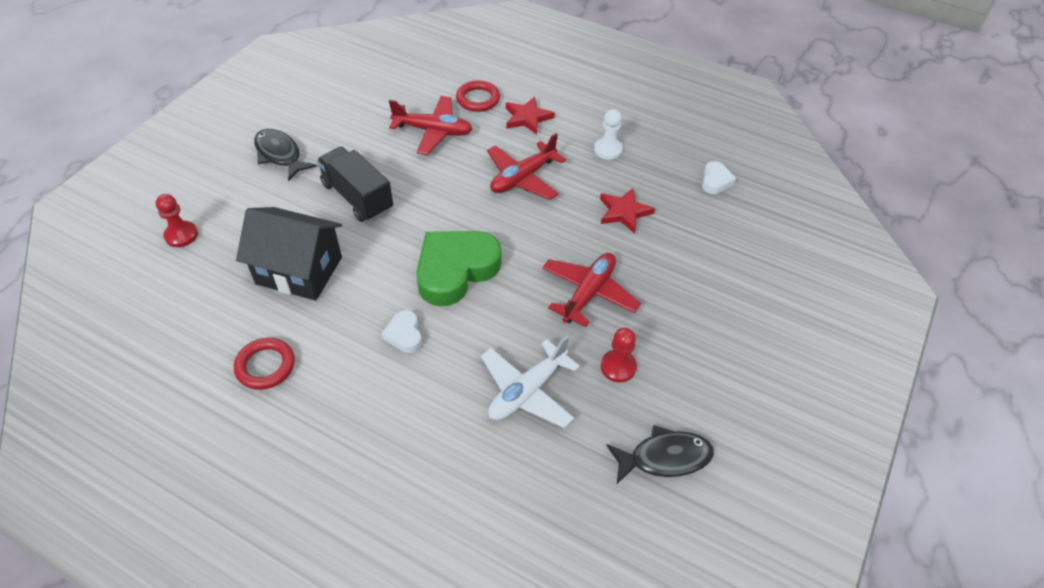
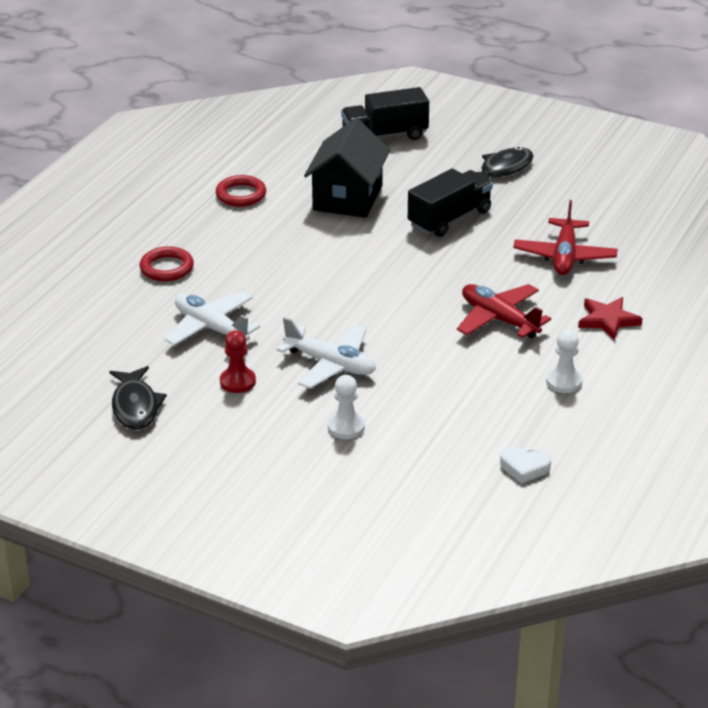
camera: 90 degrees right, 15 degrees down
(181, 235) = (384, 136): red pawn -> black truck
(404, 334) = (275, 258): white heart -> none
(455, 270) = (355, 282): green heart -> none
(478, 99) = (633, 283): red ring -> red ring (167, 268)
(588, 293) = (331, 364): red plane -> white plane
(624, 212) = (455, 391): red star -> none
(679, 285) = (346, 427): none -> white pawn

